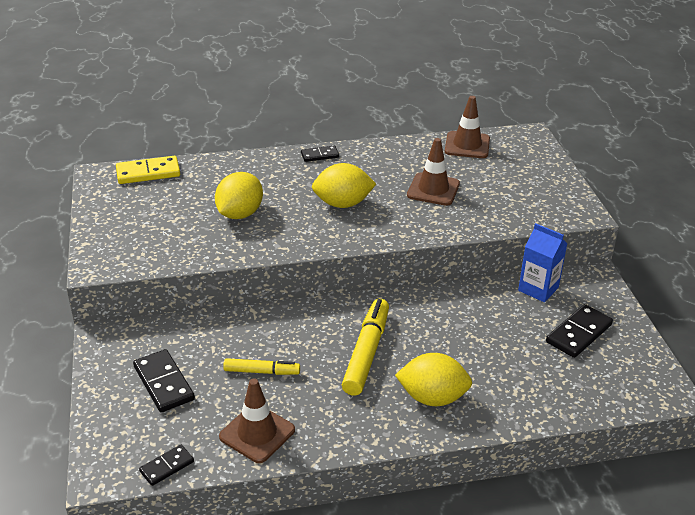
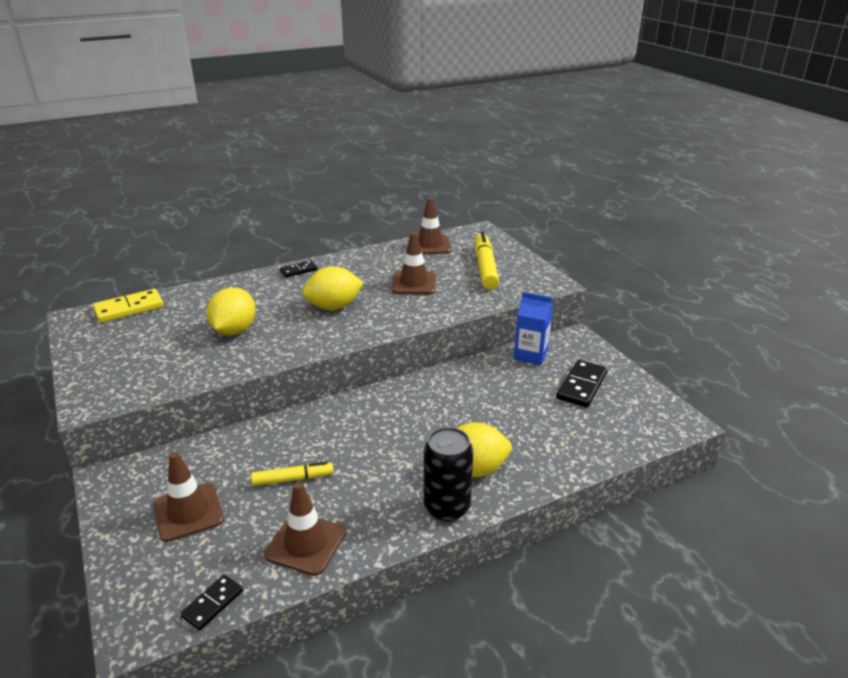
camera: 15 degrees left, 5 degrees down
(164, 383) = (188, 512): black domino -> brown traffic cone
(366, 353) = (394, 440): yellow marker -> yellow marker (485, 267)
(394, 428) = (447, 507): none -> black can

